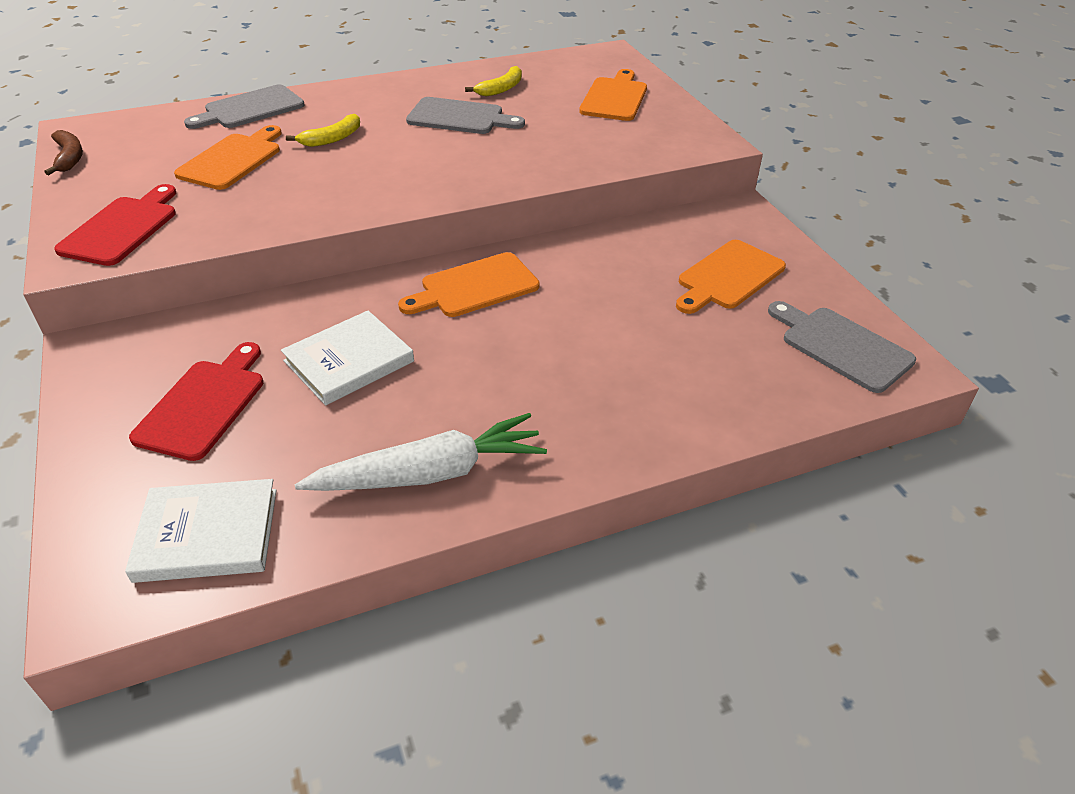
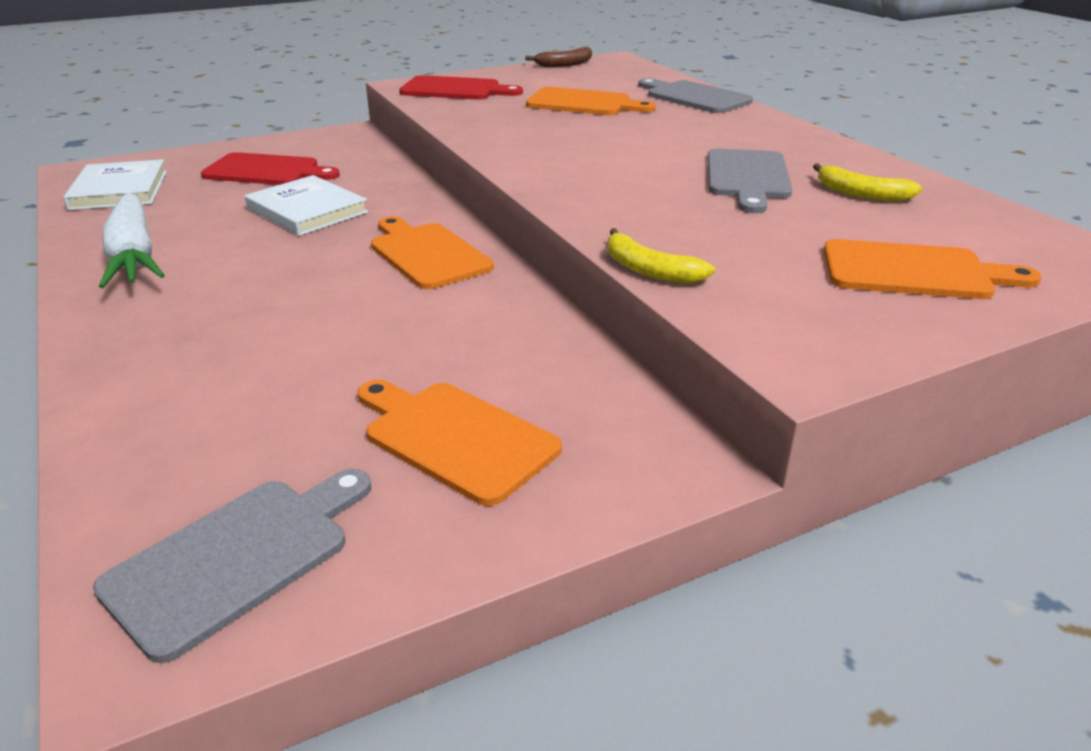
camera: 85 degrees right, 10 degrees down
(332, 139) = (648, 130): yellow banana -> yellow banana (649, 270)

